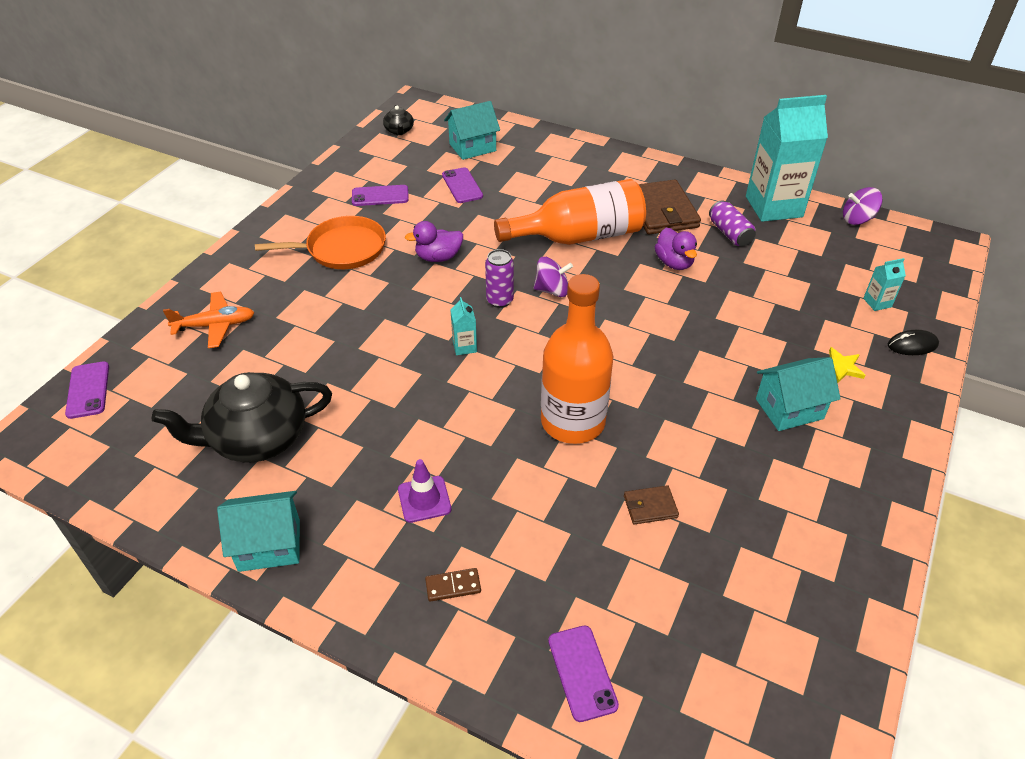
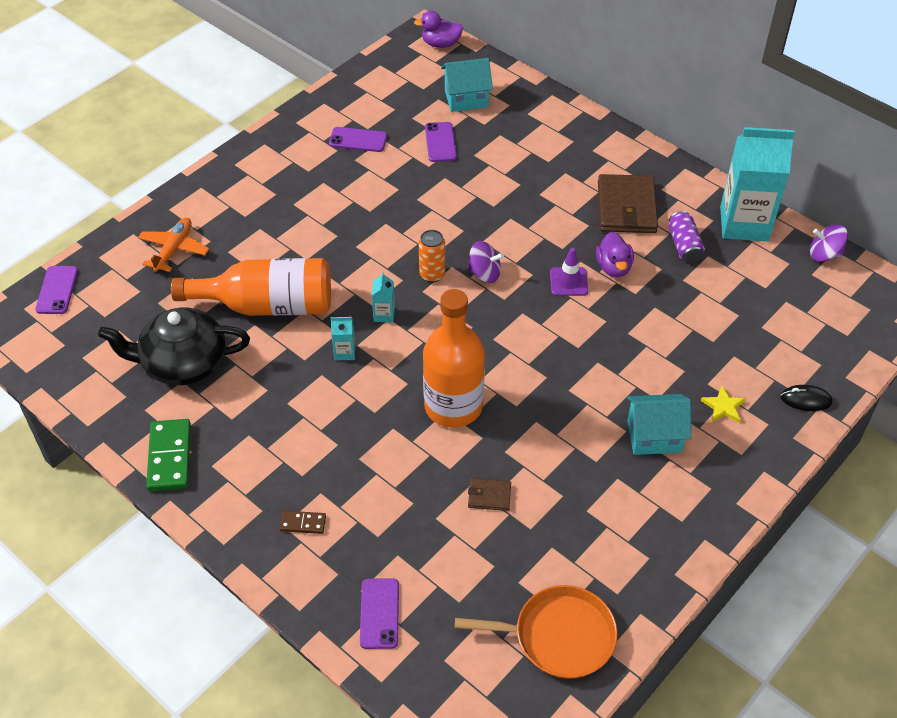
camera: 15 degrees right, 5 degrees up
(215, 325) = (174, 249): orange plane -> orange plane turned 75 degrees counterclockwise
(269, 545) = (170, 457): turquoise house -> green domino
(342, 249) = (305, 192): orange pan -> orange pan (558, 636)
(399, 131) = (400, 66): black teapot -> none
(424, 499) = (303, 447): purple traffic cone -> purple traffic cone (568, 282)
(438, 257) = (391, 218): purple duck -> purple duck (440, 44)
(499, 300) = (432, 274): purple can -> orange can
(578, 236) = (532, 221): orange bottle -> orange bottle (267, 305)
(877, 302) = (795, 349): turquoise carton -> turquoise carton (344, 352)

